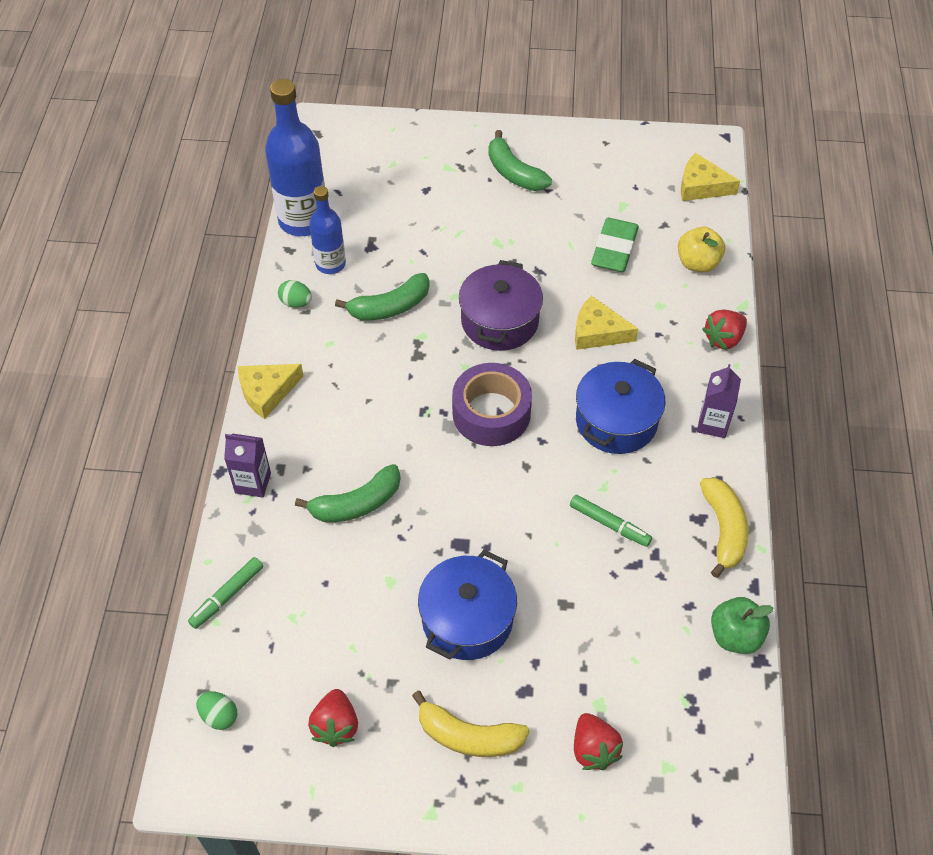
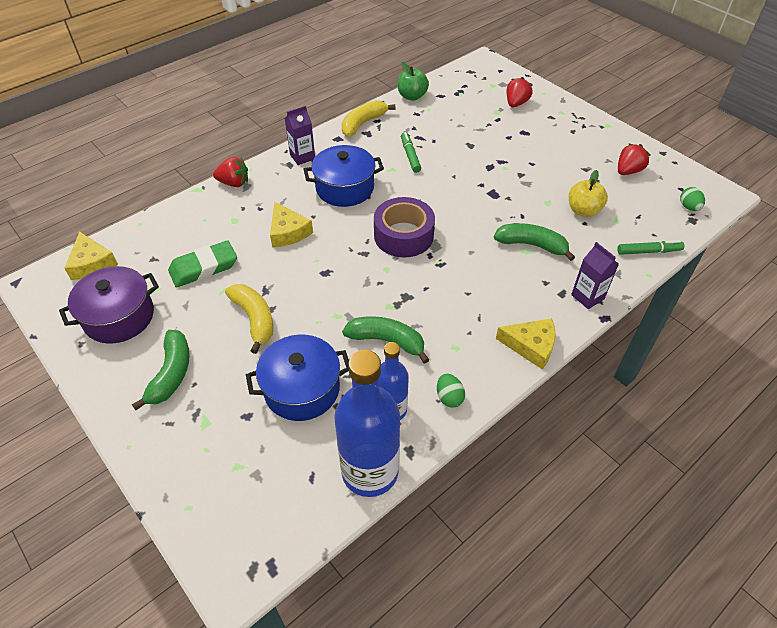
camera: 135 degrees left, 5 degrees down
(467, 619) = (523, 167): blue pot -> blue pot (302, 389)
(468, 736) = (566, 134): yellow banana -> yellow banana (254, 319)
(499, 321) = (331, 279): purple pot -> purple pot (119, 317)
(697, 263) = (177, 225): yellow apple -> yellow apple (583, 210)

